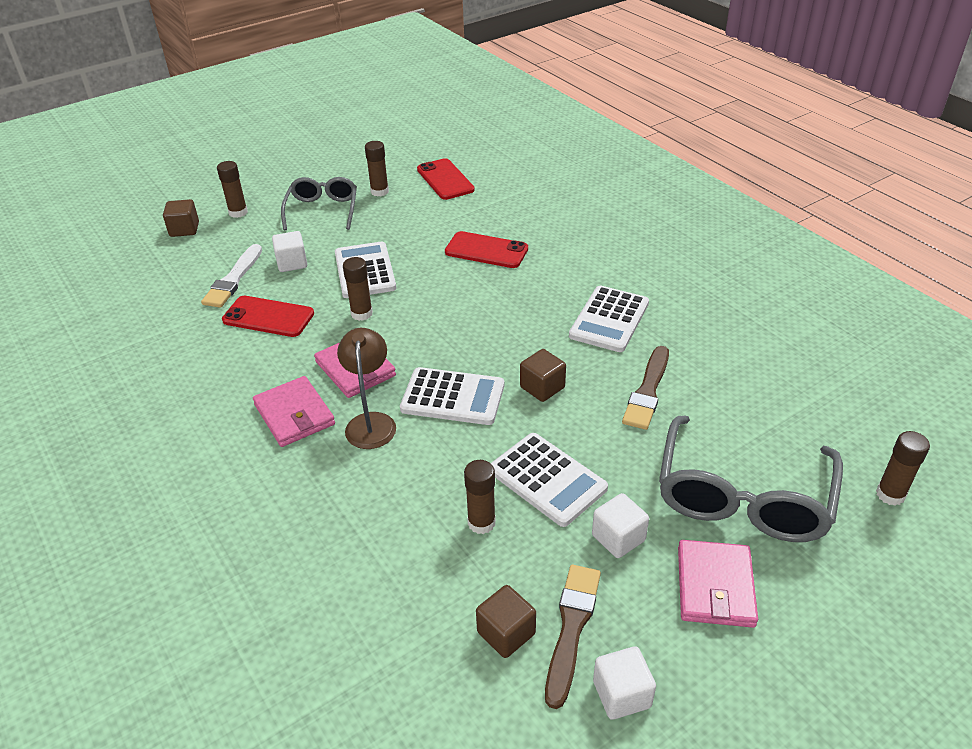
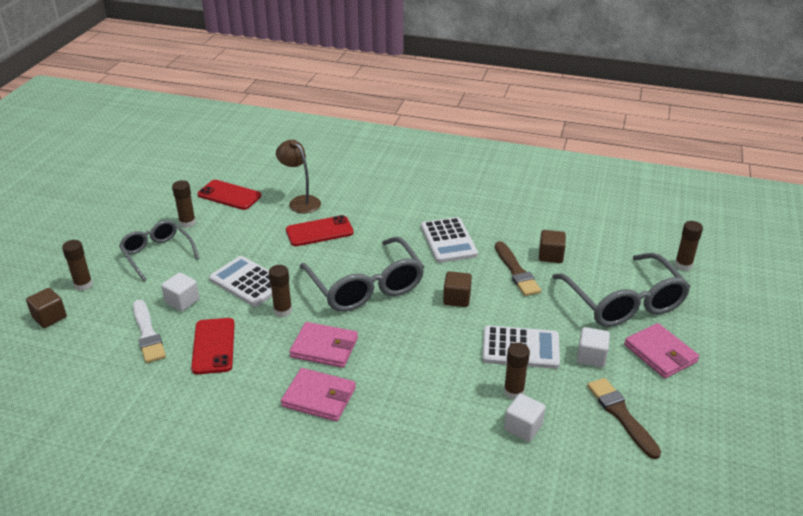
camera: 40 degrees left, 5 degrees down
(268, 317) = (213, 346): red phone -> red phone turned 75 degrees counterclockwise
(371, 422) = (377, 374): brown lamp -> brown lamp (300, 201)
(453, 397) = (410, 332): white calculator -> none
(465, 327) = (365, 286): none -> grey glasses
(506, 633) = (594, 439): brown cube -> brown cube (550, 256)
(621, 694) = (678, 430): white cube -> white cube (523, 427)

